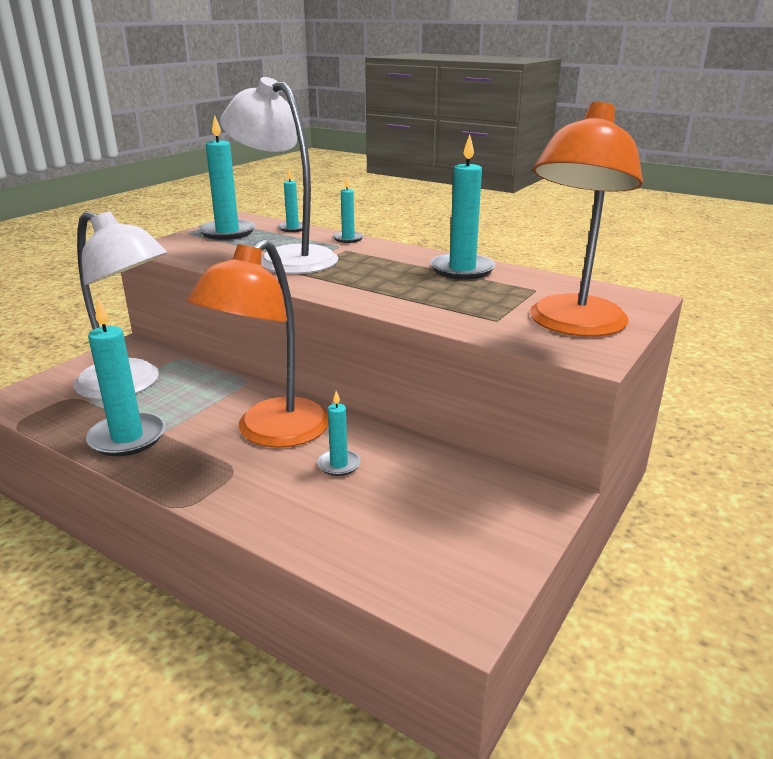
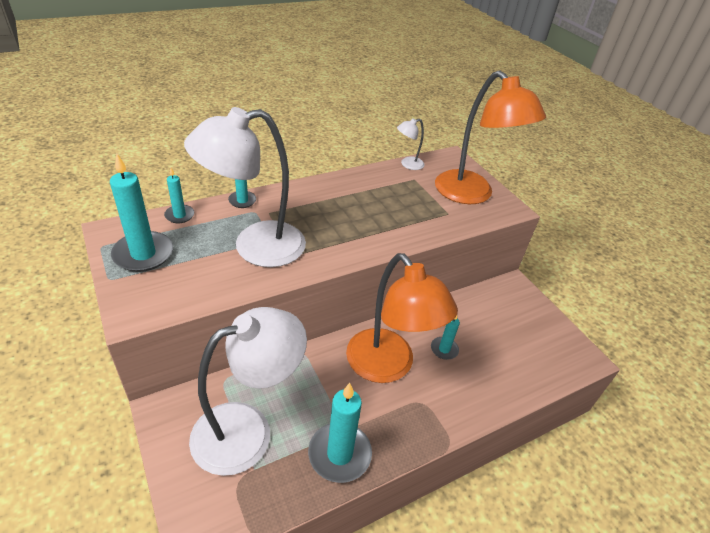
camera: 65 degrees left, 15 degrees up
(462, 269) = (358, 186): turquoise candle -> none
(561, 280) = (407, 164): none -> white lamp

